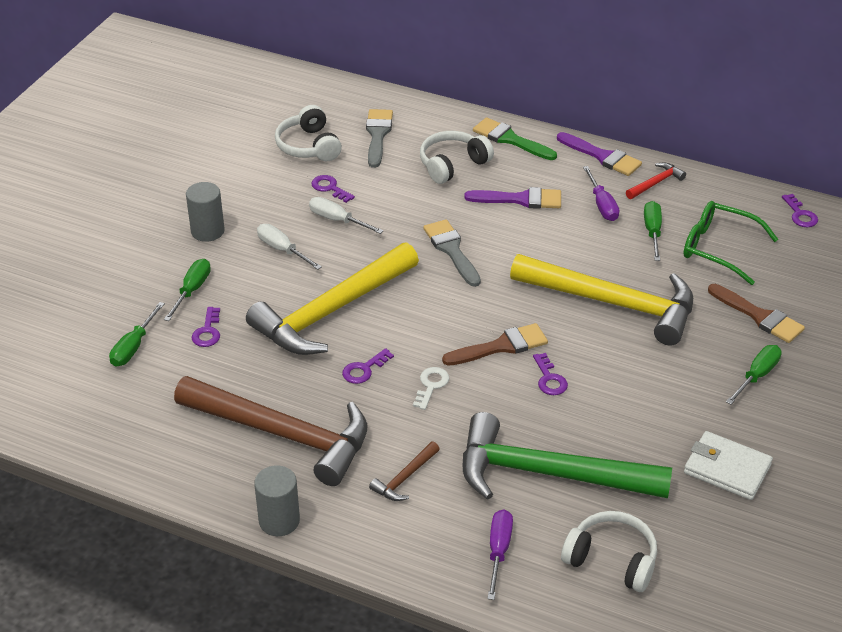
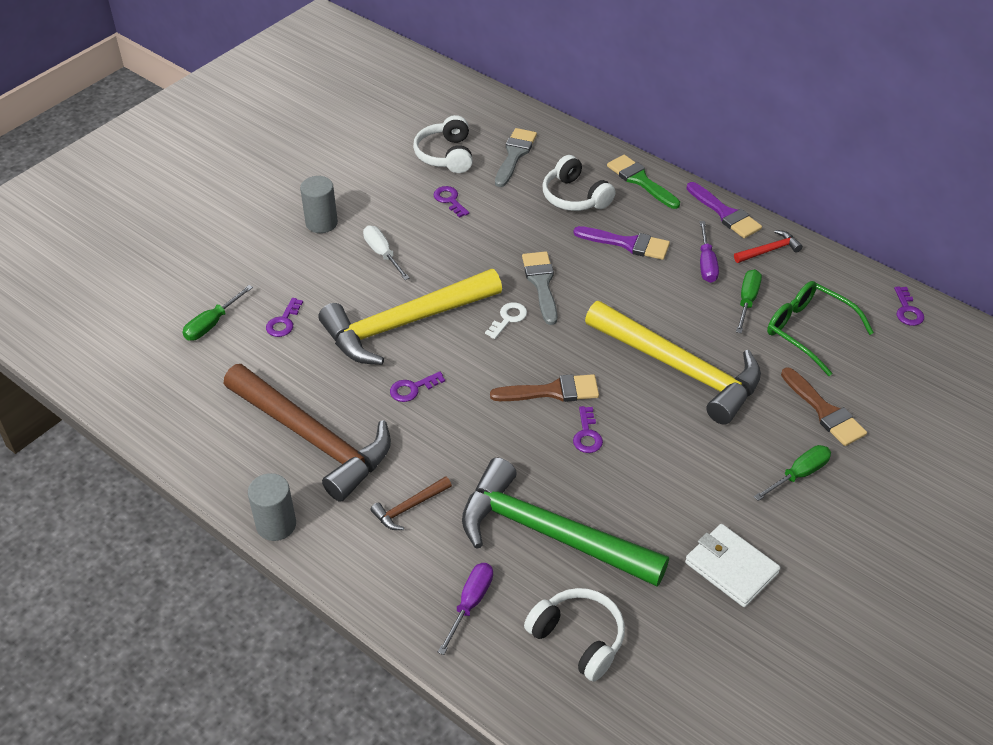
camera: 15 degrees right, 5 degrees up
(192, 290) = (285, 278): green screwdriver -> none
(337, 220) = (444, 233): white screwdriver -> none
(431, 385) = (470, 418): white key -> white key (508, 318)
(452, 165) = (575, 197): white headphones -> white headphones turned 105 degrees counterclockwise

